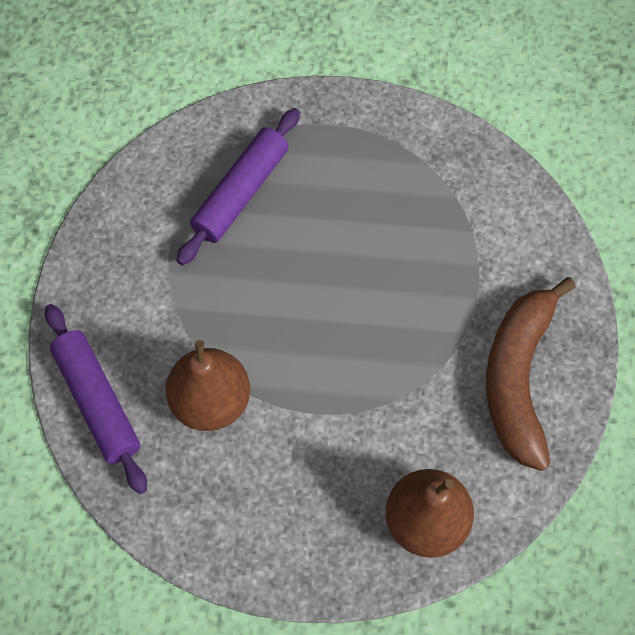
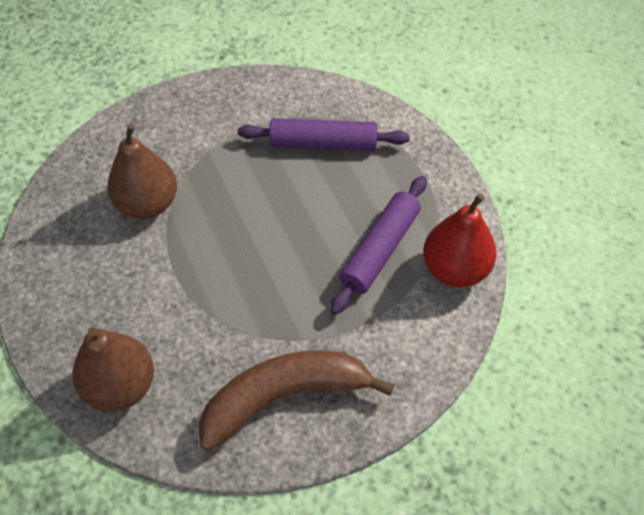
camera: 60 degrees right, 10 degrees down
(97, 402) = (113, 144): purple rolling pin -> purple rolling pin (380, 250)
(465, 163) = (455, 269): none -> red pear

